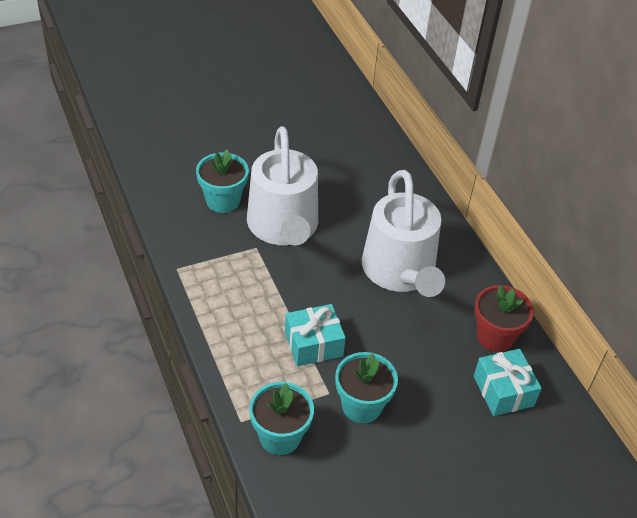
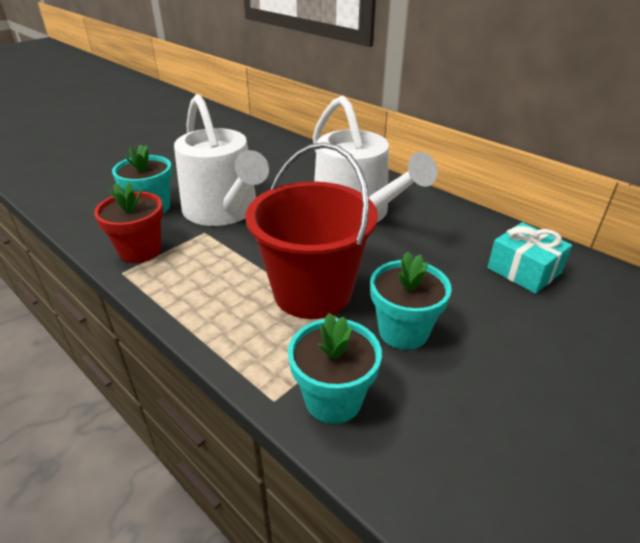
camera: 20 degrees left, 10 degrees down
(313, 344) = (312, 292): turquoise gift -> red bucket
(495, 336) = (477, 233): red flower pot -> red flower pot (140, 251)

